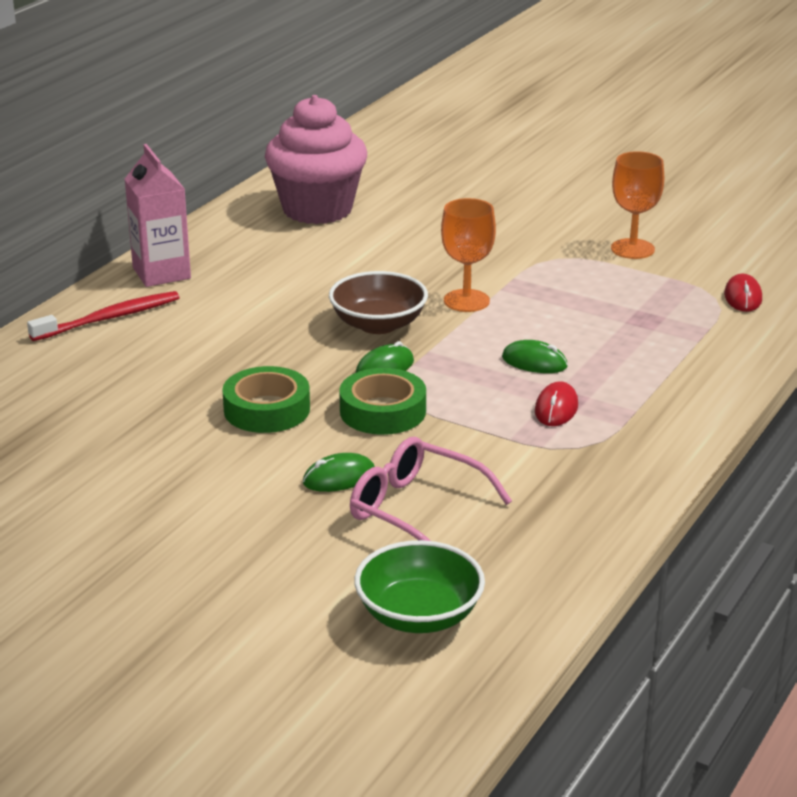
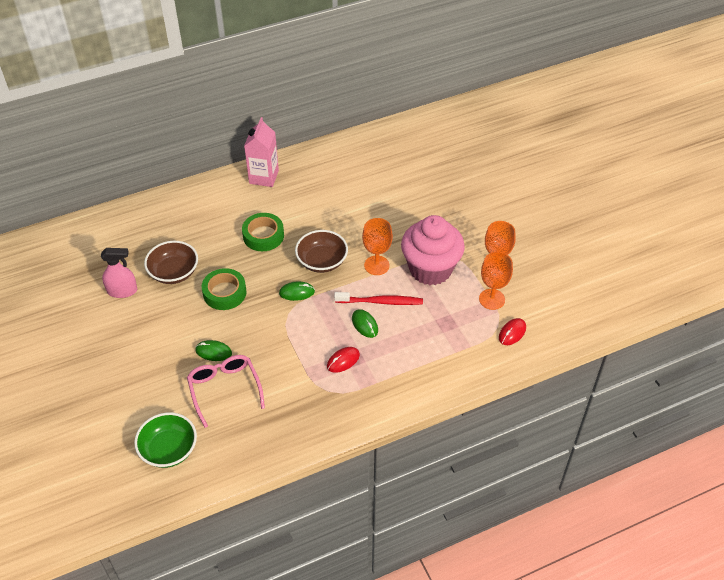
camera: 35 degrees right, 20 degrees up
(78, 472) = (122, 291): none -> pink spray bottle
(109, 318) = (216, 198): red toothbrush -> red toothbrush (380, 302)
(145, 419) = (174, 272): none -> brown bowl
(317, 209) = (373, 163): pink cupcake -> pink cupcake (430, 269)
(383, 411) = (269, 320): green tape -> green tape (263, 236)
(671, 277) = (492, 299): none -> orange goblet

